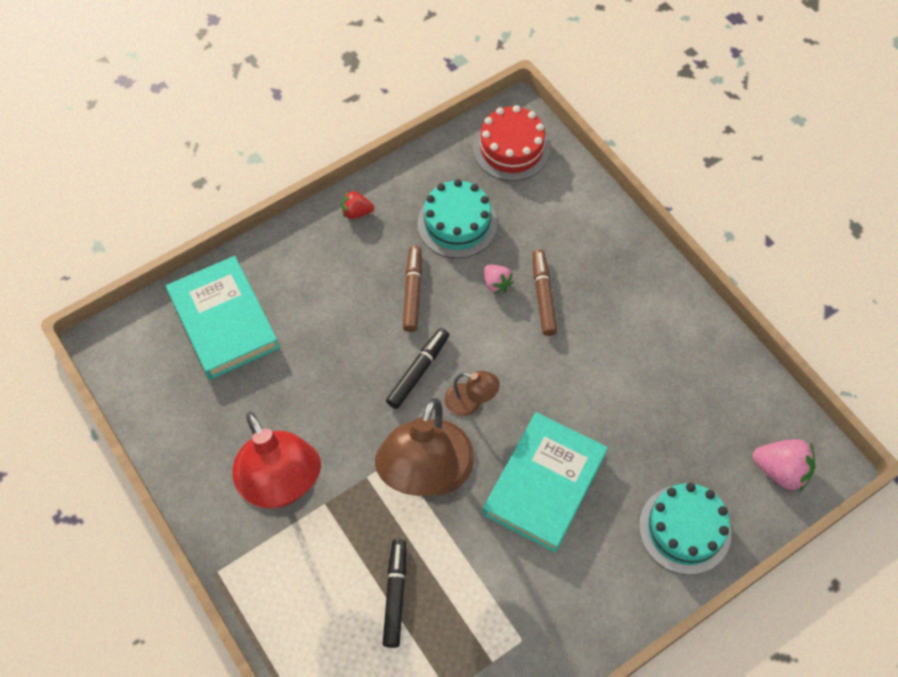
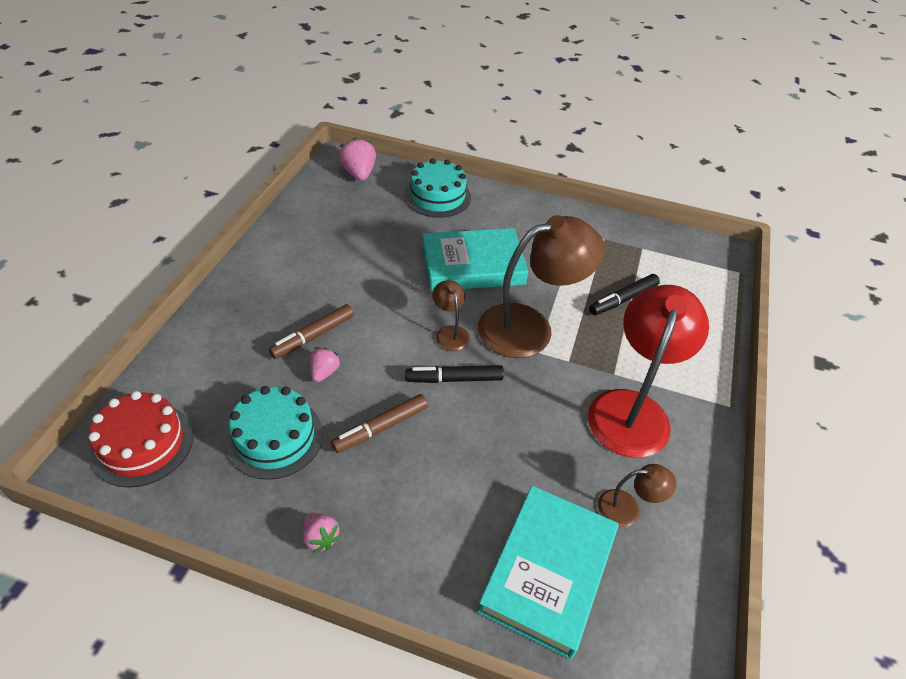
camera: 130 degrees left, 15 degrees down
(216, 405) = (627, 508): none -> brown lamp
(356, 212) = (320, 538): red strawberry -> pink strawberry

